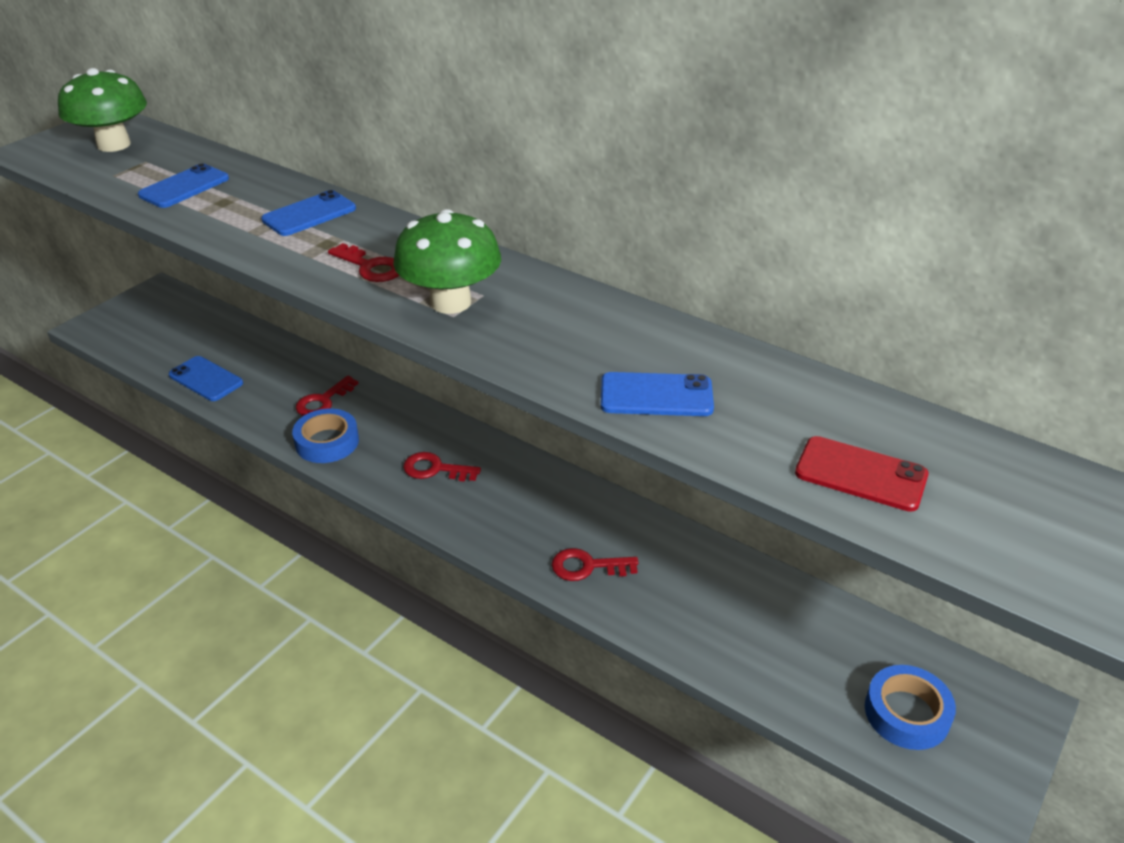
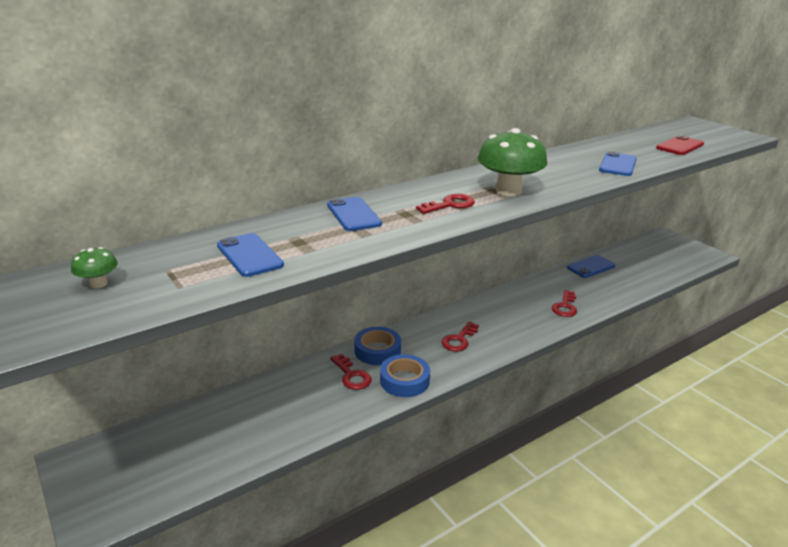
camera: 70 degrees left, 10 degrees down
(114, 145) = (98, 284): green mushroom -> green mushroom, size x0.46
(206, 379) = (272, 437): blue phone -> blue phone (591, 267)
(906, 713) = (669, 256): blue tape -> blue tape (377, 350)

